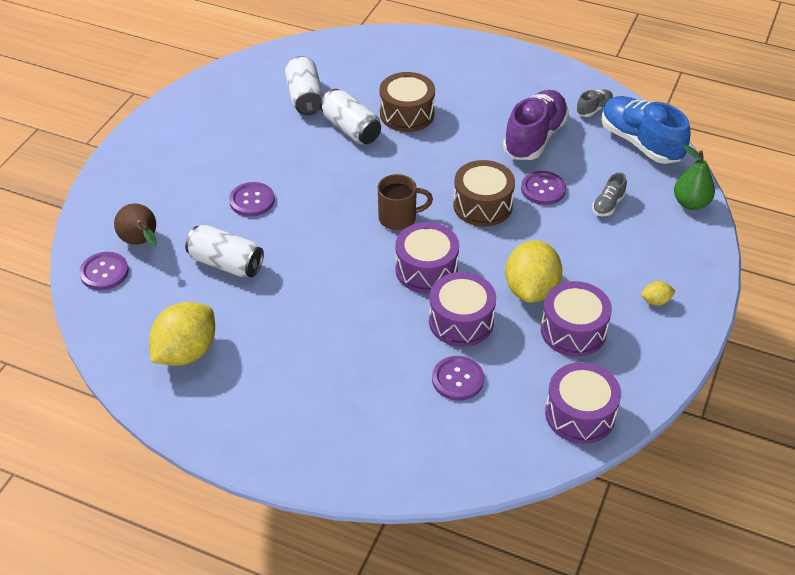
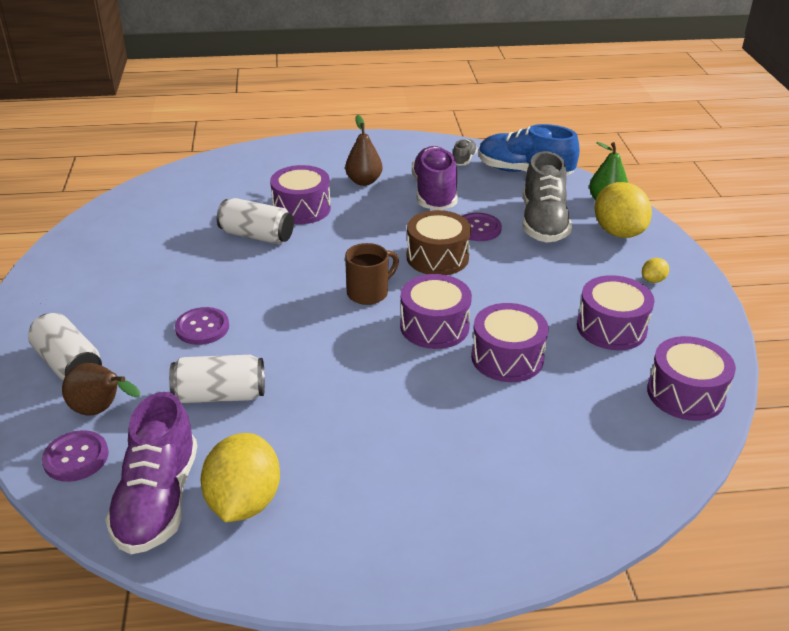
camera: 30 degrees left, 10 degrees down
(134, 326) = (158, 500): none -> purple shoe
(305, 97) = (187, 224): white can -> white can (69, 365)
(407, 114) = (301, 208): brown drum -> purple drum
(457, 379) = (551, 409): purple button -> none
(482, 103) = (364, 181): none -> brown pear
(531, 289) = (544, 308): yellow lemon -> yellow lemon (618, 232)
(608, 205) = (543, 223): grey shoe -> grey shoe, size x2.14

